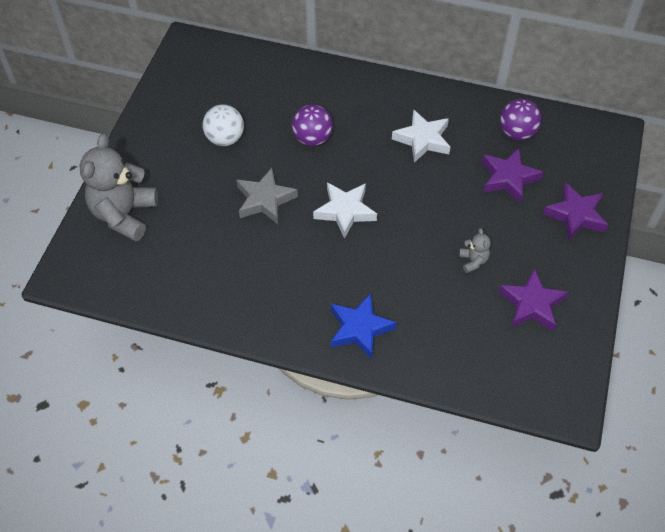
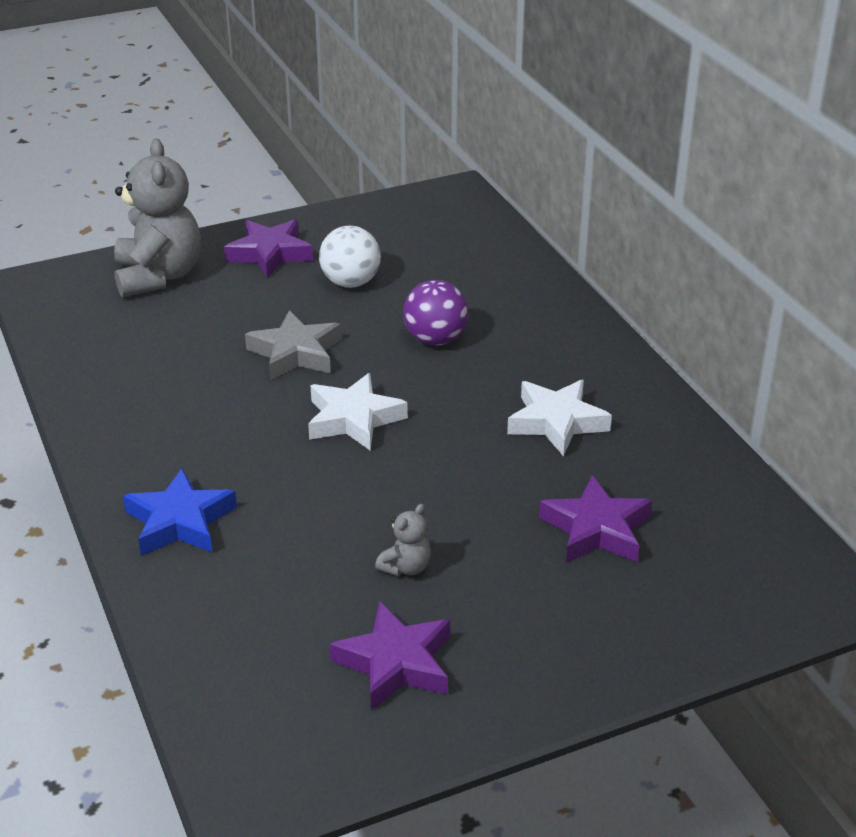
camera: 50 degrees right, 20 degrees down
(124, 215) = (158, 276): grey teddy bear -> grey teddy bear turned 105 degrees clockwise
(517, 133) = (689, 497): purple ball -> none
(575, 215) = (618, 630): purple star -> purple star (270, 254)

